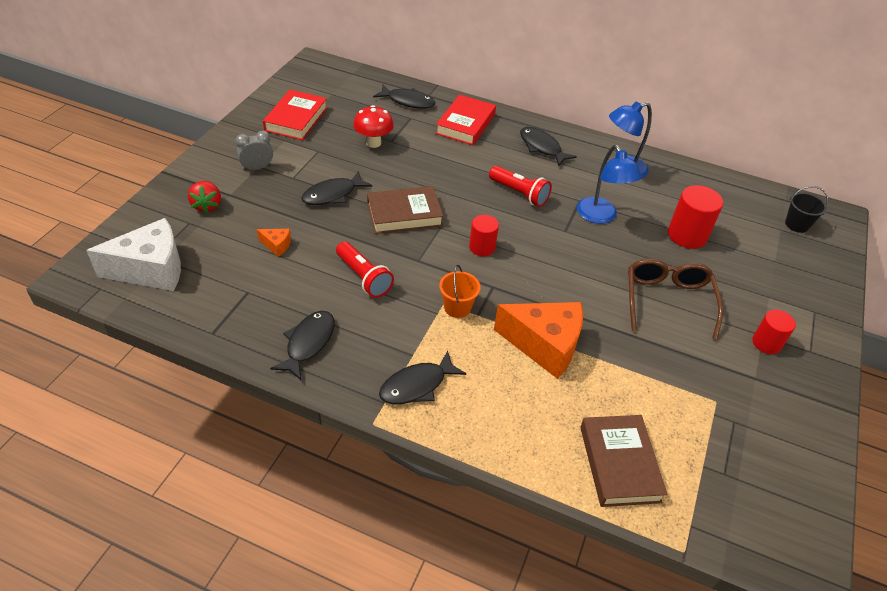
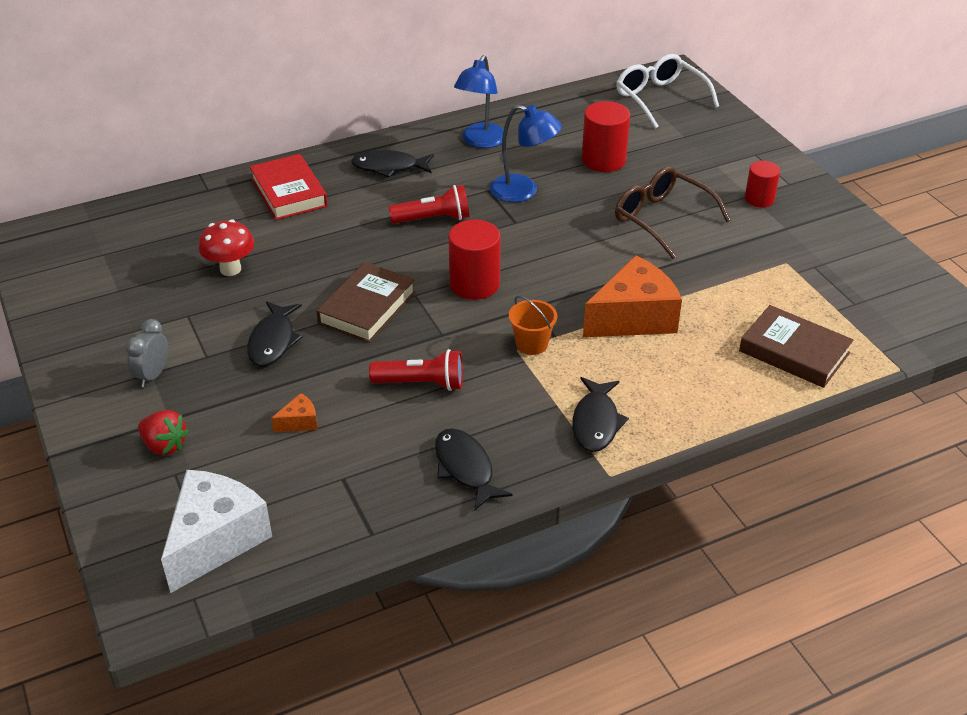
camera: 45 degrees left, 5 degrees down
(296, 119) = (109, 303): red book -> none
(408, 101) = (197, 208): black fish -> none
(482, 247) = (474, 284): red cylinder -> red cylinder, size x1.56
(796, 224) = (660, 98): black bucket -> white glasses

